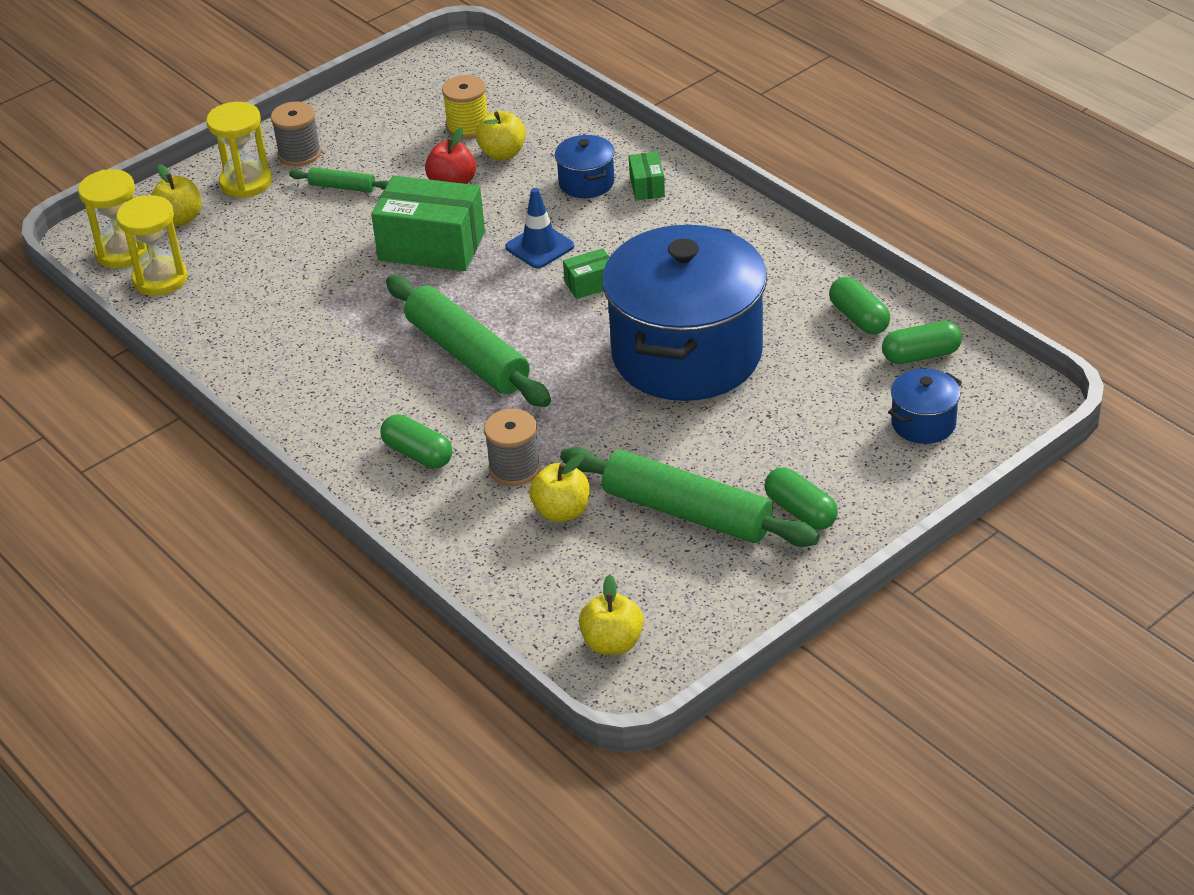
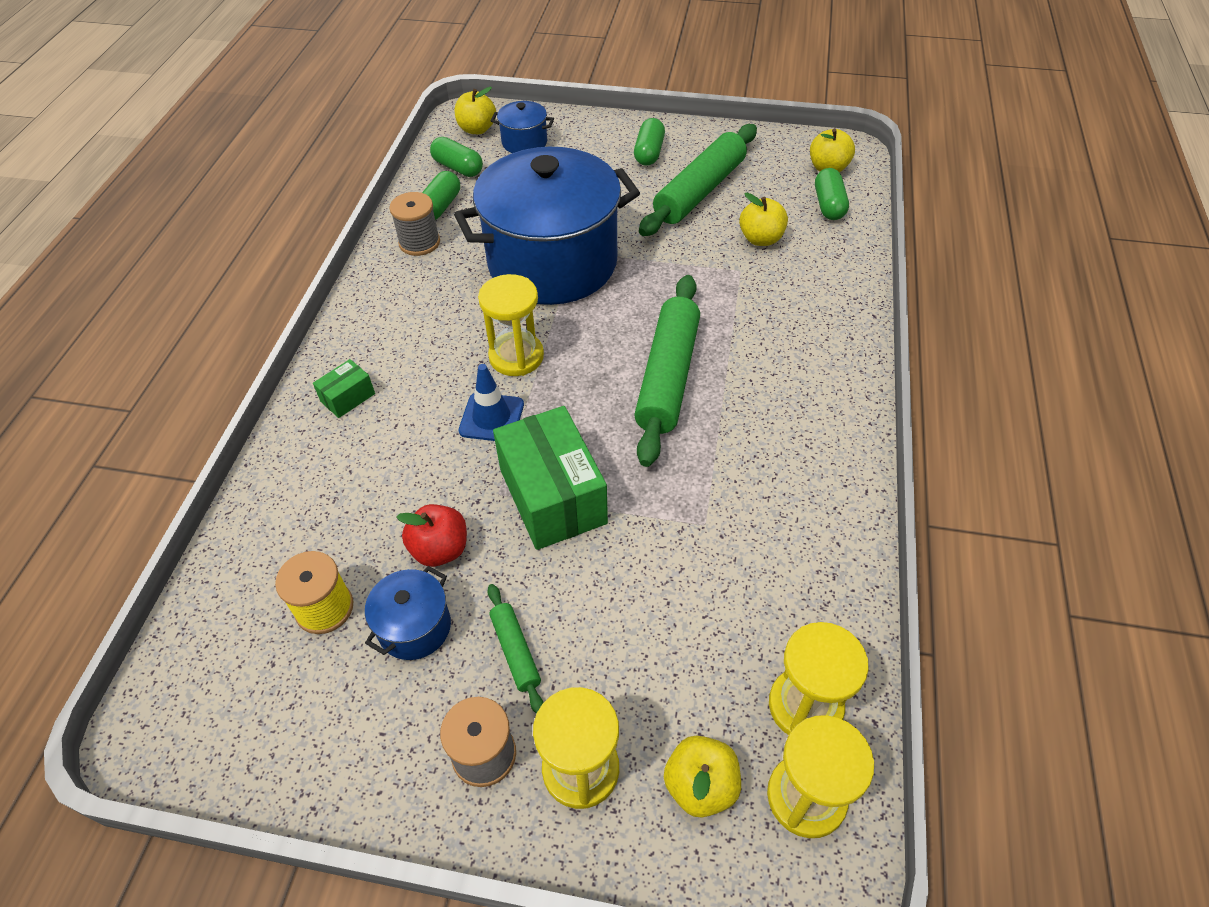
camera: 130 degrees left, 10 degrees up
(417, 454) = (795, 336): green capsule -> green capsule (829, 205)
(502, 153) = (358, 542): yellow apple -> yellow apple (477, 129)
(514, 468) = (750, 280): grey spool -> grey spool (419, 242)
(586, 183) = (369, 443): blue pot -> blue pot (415, 627)
(590, 284) = (516, 356): green box -> yellow hourglass
(687, 512) = (699, 191): green rolling pin -> green rolling pin turned 45 degrees clockwise

